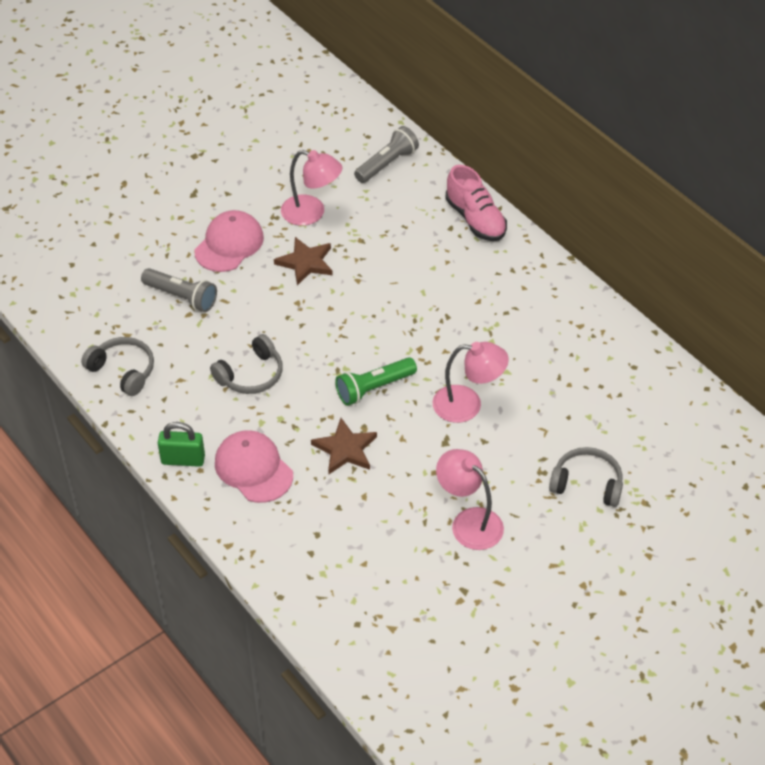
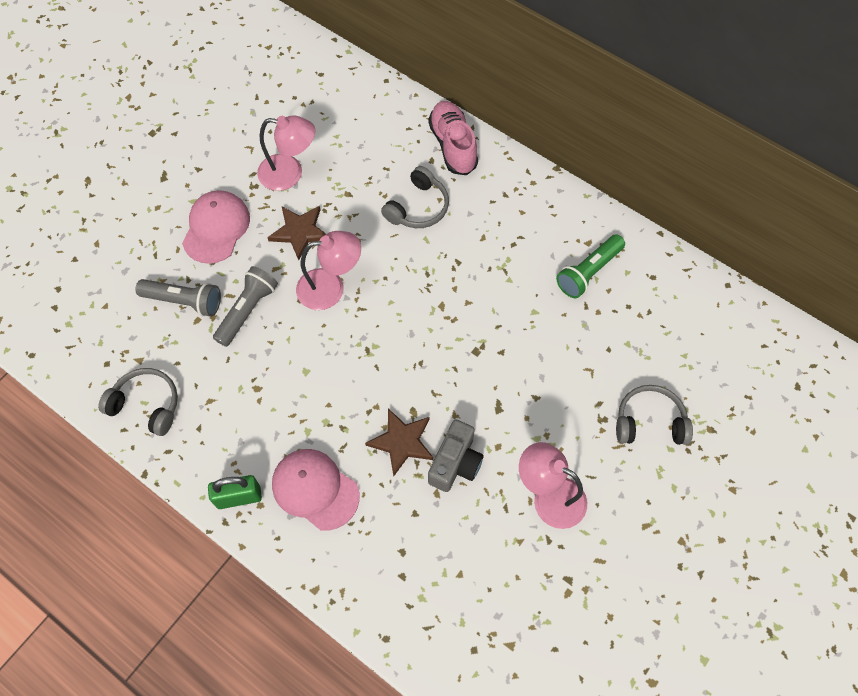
camera: 15 degrees left, 15 degrees up
(251, 375) = (281, 377): grey headphones -> grey headphones (418, 207)
(374, 388) = (410, 363): green flashlight -> green flashlight (588, 272)
(387, 164) = (348, 101): grey flashlight -> grey flashlight (247, 311)
(389, 476) = (455, 463): none -> grey camera
(467, 405) = (507, 359): pink lamp -> pink lamp (330, 288)
(475, 219) = (453, 146): pink shoe -> pink shoe turned 150 degrees counterclockwise

